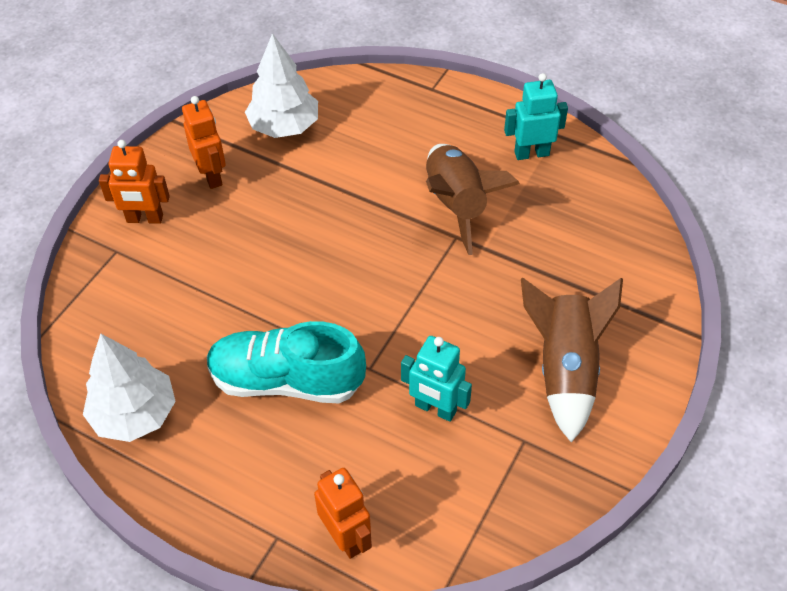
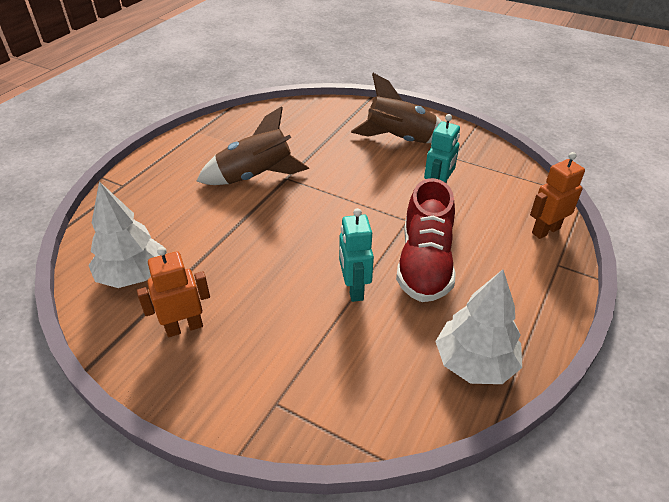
camera: 90 degrees left, 10 degrees down
(145, 219) = (233, 381): orange robot -> none
(286, 380) = (424, 264): turquoise shoe -> red shoe
(531, 153) = (212, 142): turquoise robot -> turquoise robot (354, 289)

